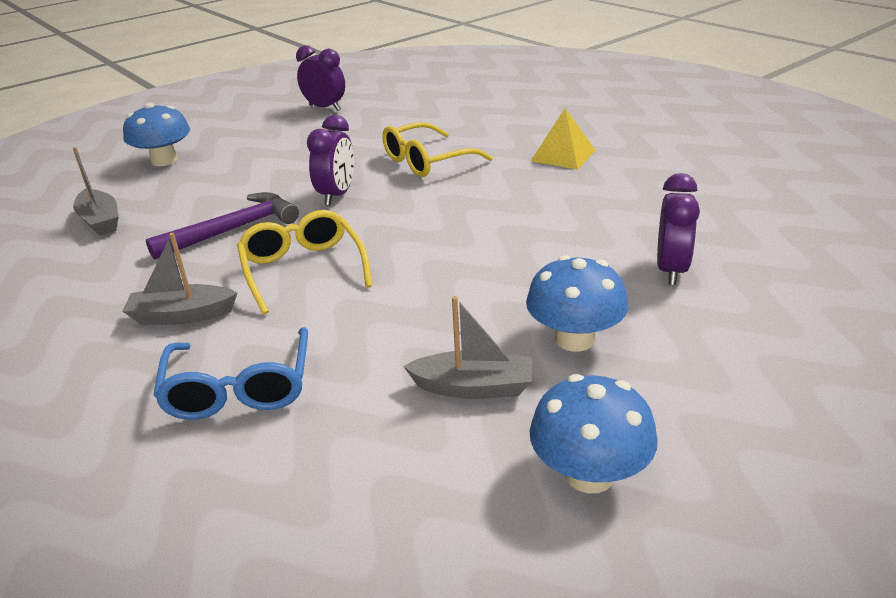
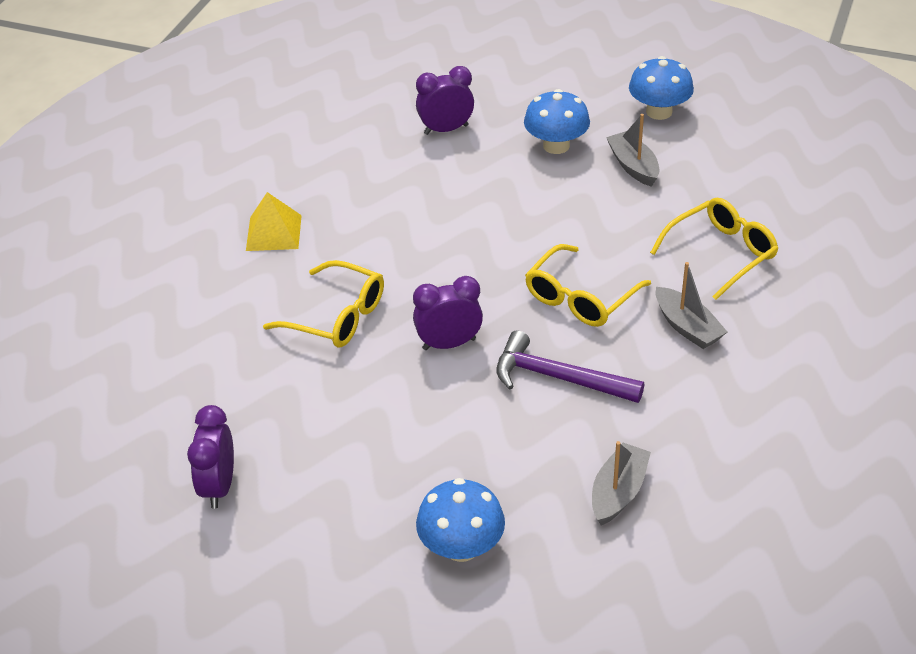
camera: 120 degrees left, 10 degrees up
(239, 388) = (721, 253): blue glasses -> yellow glasses

